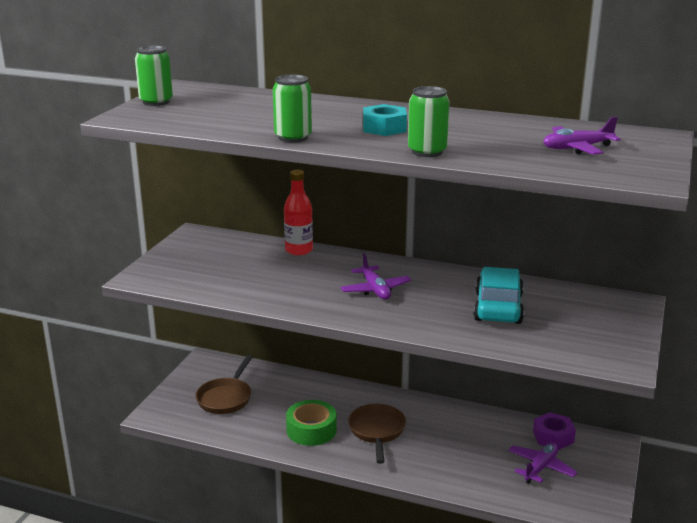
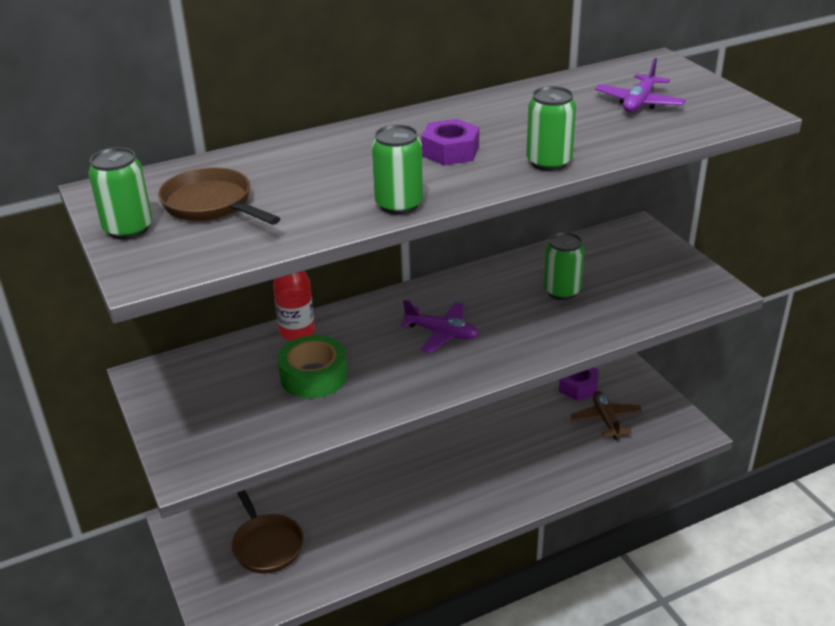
camera: 45 degrees left, 10 degrees up
(311, 430) = (395, 517): green tape -> green tape (314, 376)
(377, 431) = (449, 477): brown pan -> brown pan (211, 205)
(384, 128) = (450, 151): turquoise nut -> purple nut
(498, 307) = (562, 291): turquoise car -> green can
(541, 468) = (606, 420): purple plane -> brown plane

